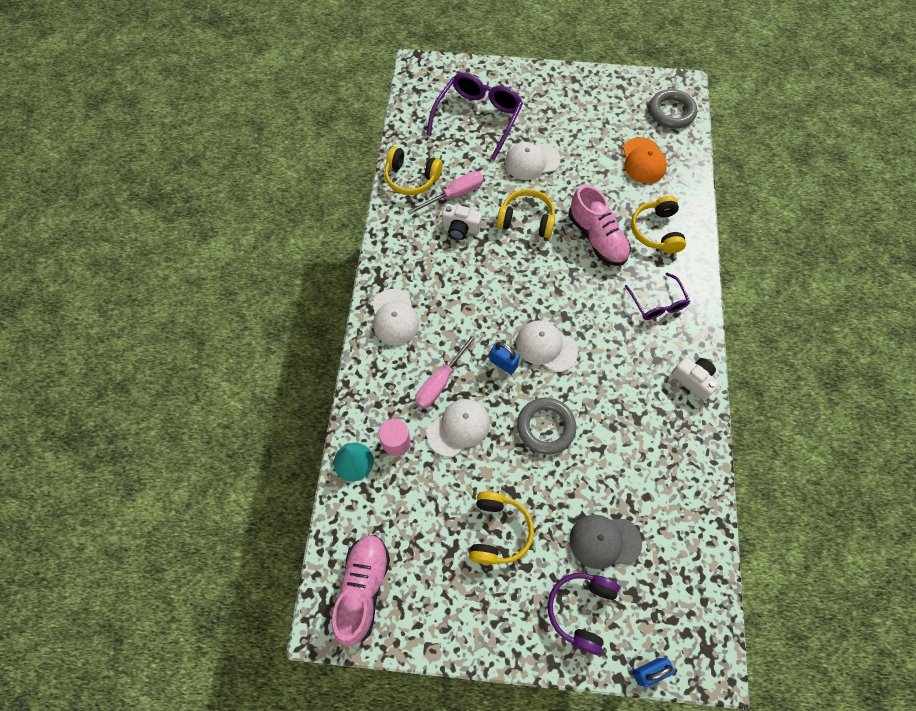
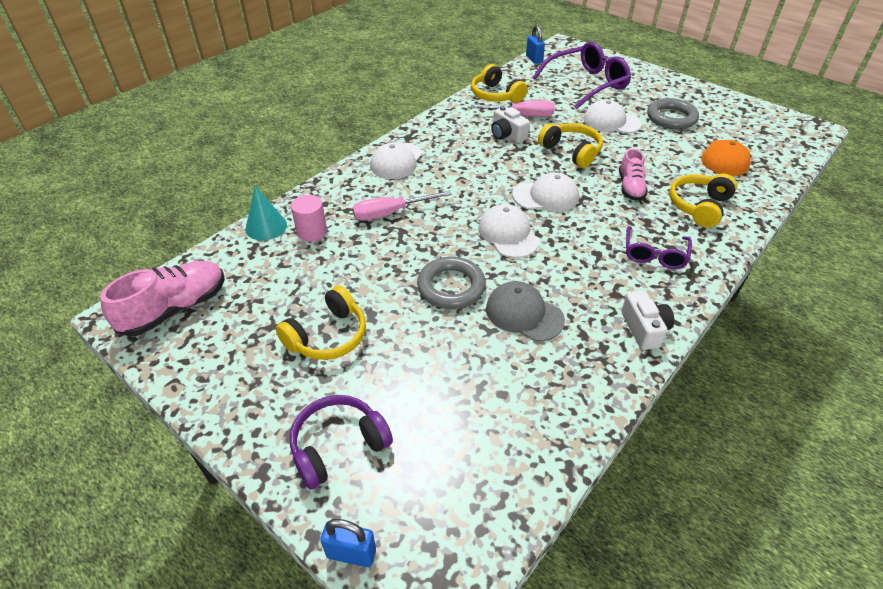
camera: 35 degrees right, 20 degrees down
(458, 428) = (372, 248): white cap -> white cap (546, 196)
(503, 363) = (457, 227): blue padlock -> blue padlock (534, 59)
(597, 238) = (630, 187): pink shoe -> pink shoe, size x0.64
(604, 541) = (420, 404): grey cap -> grey cap (524, 314)
(671, 112) = (785, 139): grey ring -> grey ring (671, 118)

